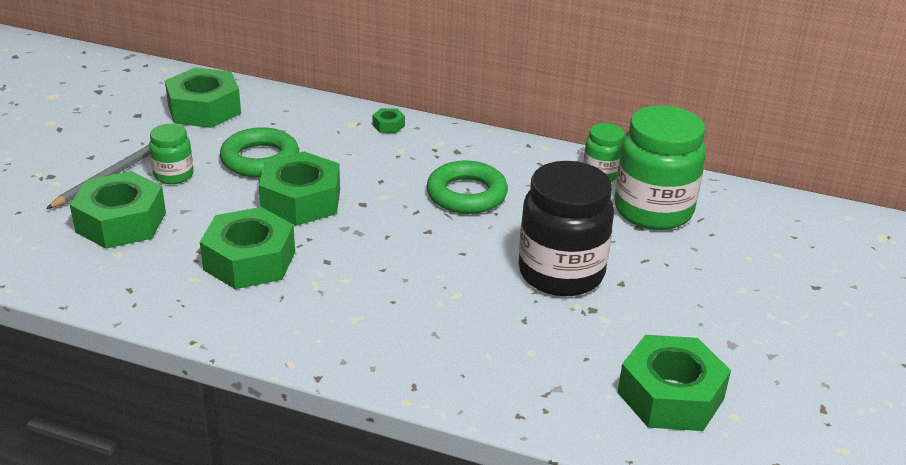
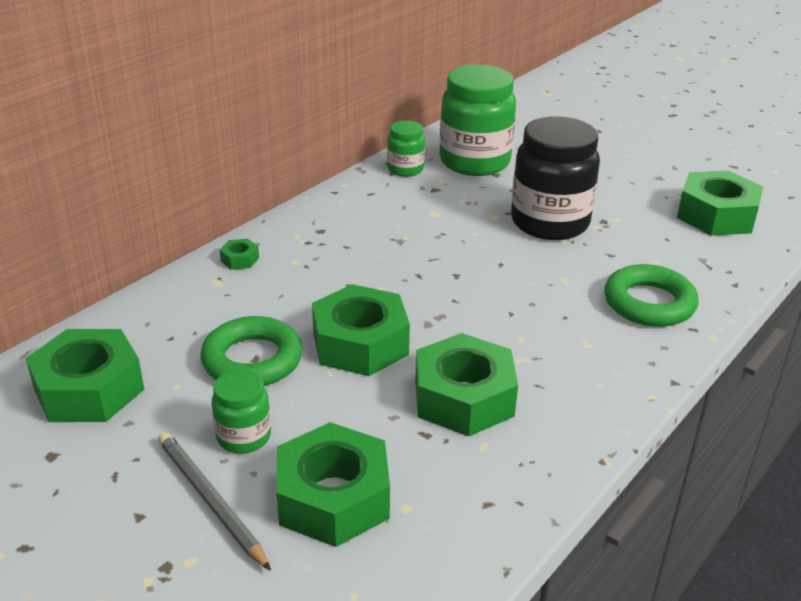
camera: 70 degrees left, 0 degrees up
(466, 194) = (403, 241): green ring -> green ring (649, 303)

